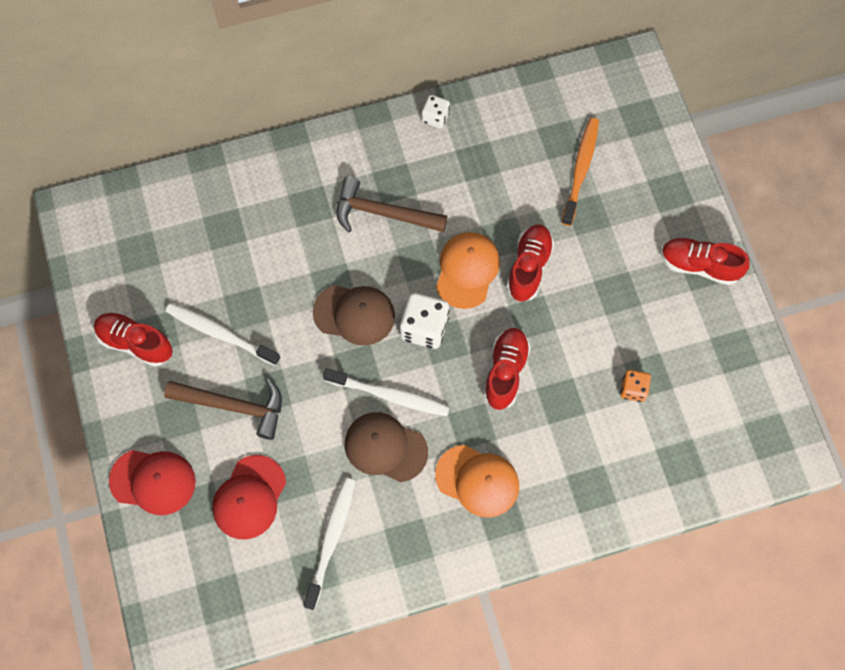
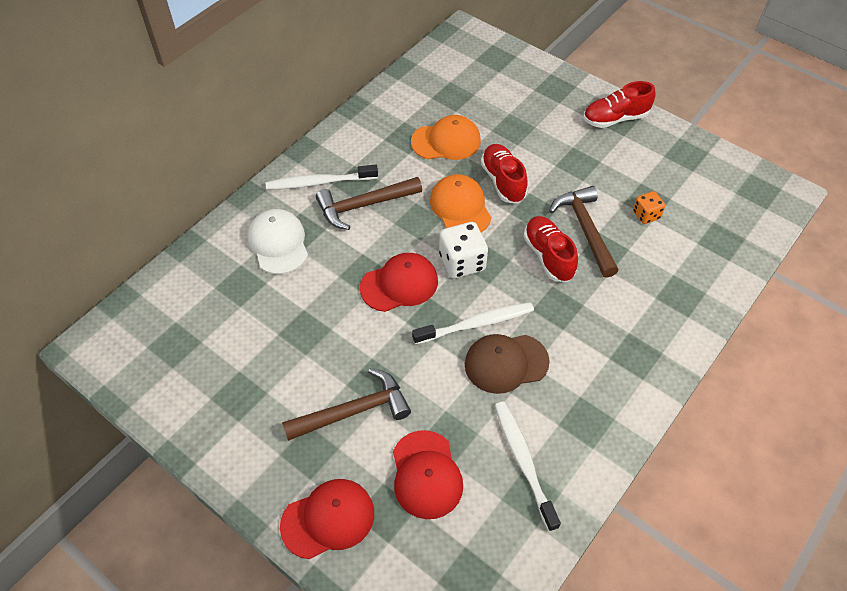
camera: 35 degrees left, 15 degrees down
(135, 343) = (225, 415): red shoe -> none
(220, 333) = (298, 363): white toothbrush -> white toothbrush (319, 182)
(282, 206) = (278, 243): none -> white cap
(354, 314) = (399, 284): brown cap -> red cap
(435, 117) = (352, 127): white dice -> none
(477, 481) = (596, 342): orange cap -> orange cap (446, 141)
(562, 367) = (585, 229): none -> brown hammer
(581, 170) = (484, 106): orange toothbrush -> none

